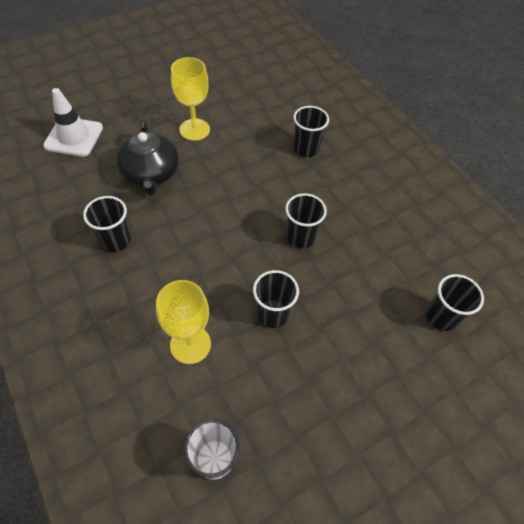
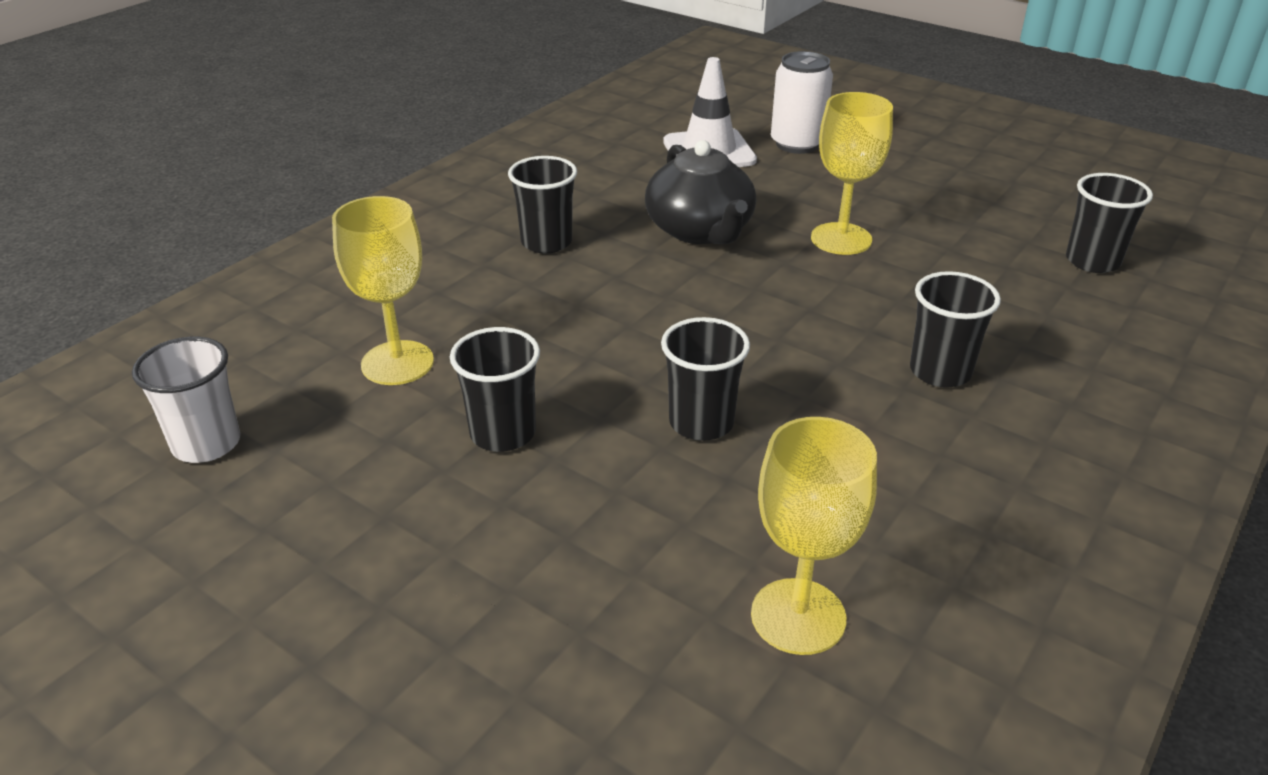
camera: 70 degrees right, 20 degrees down
(96, 102) = (797, 144): none -> white can
(151, 174) = (700, 230): black teapot -> black teapot turned 75 degrees counterclockwise
(417, 254) = (798, 616): none -> yellow goblet
(441, 317) = (641, 700): black cup -> black cup (1092, 261)

